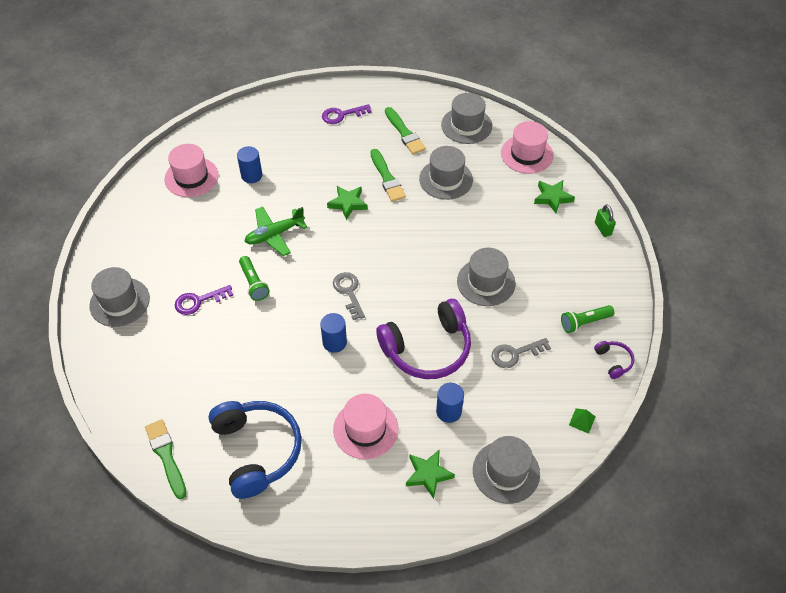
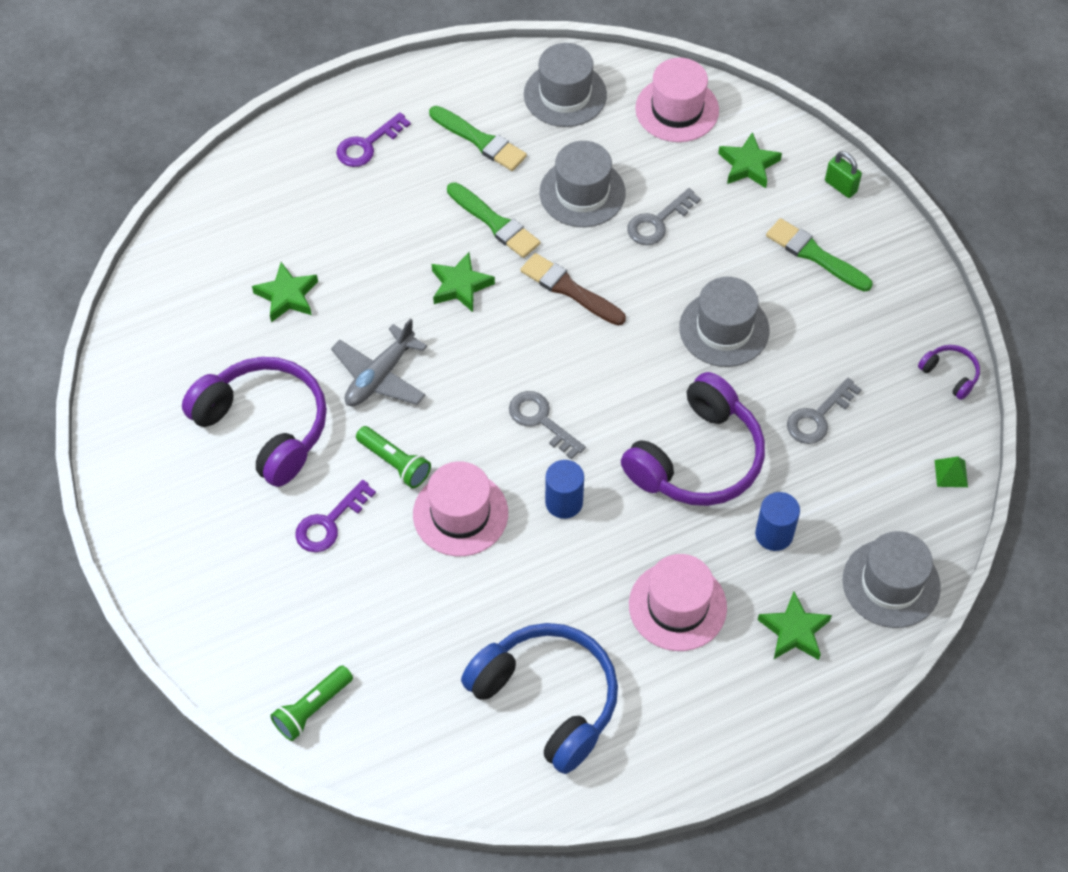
camera: 25 degrees left, 5 degrees up
(119, 302) = (210, 573): grey hat -> none
(166, 456) = (425, 762): green brush -> green brush (815, 255)
(191, 177) = (194, 334): pink hat -> pink hat (460, 514)
(197, 237) = (265, 426): none -> purple headphones
(251, 175) = (287, 296): blue cylinder -> green star
(274, 234) = (380, 376): green plane -> grey plane
(408, 228) = (569, 289): none -> brown brush
(480, 210) = (658, 222): none -> grey key
(584, 322) = (885, 334): green flashlight -> green flashlight (312, 708)

